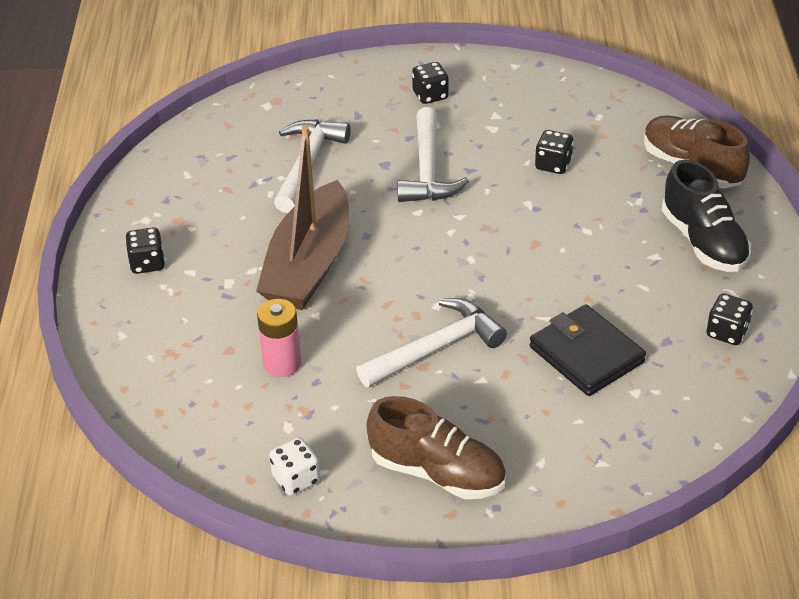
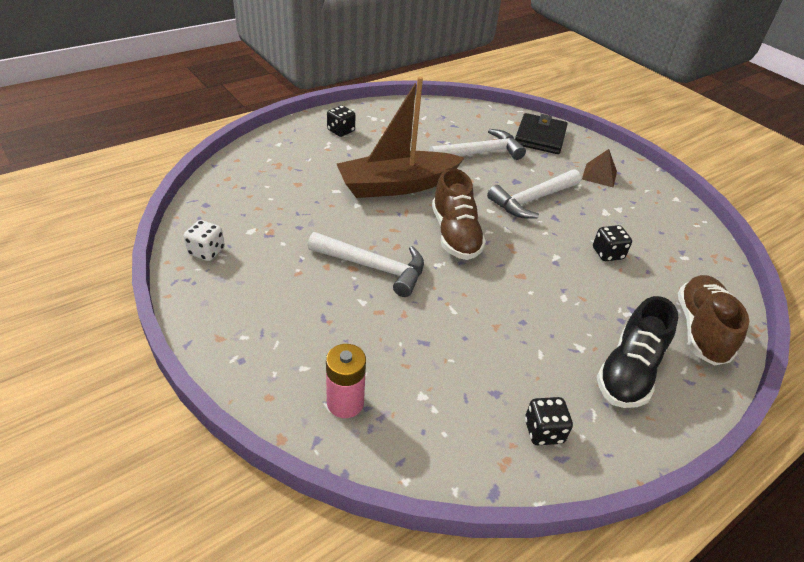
camera: 50 degrees right, 0 degrees up
(282, 363) = (303, 207): pink battery -> pink battery (345, 403)
(430, 95) = (599, 175): black dice -> brown pyramid
(437, 473) = (255, 315): brown shoe -> brown shoe (455, 234)
(586, 354) = (436, 349): black wallet -> black wallet (540, 137)

